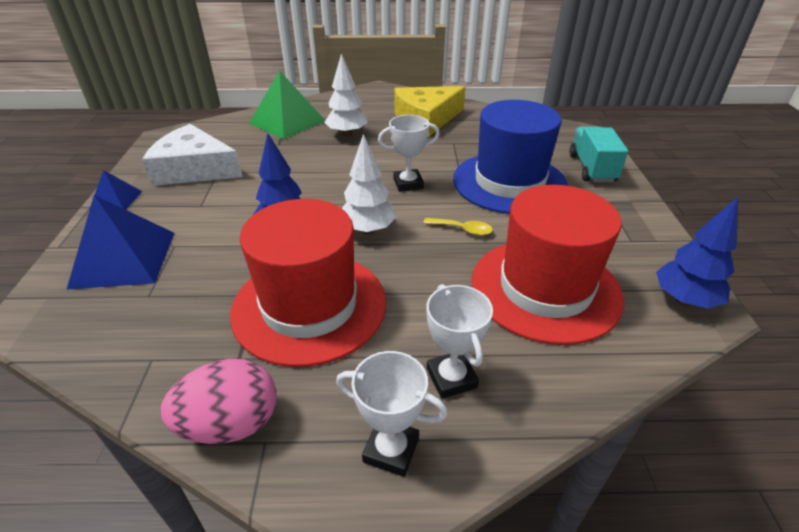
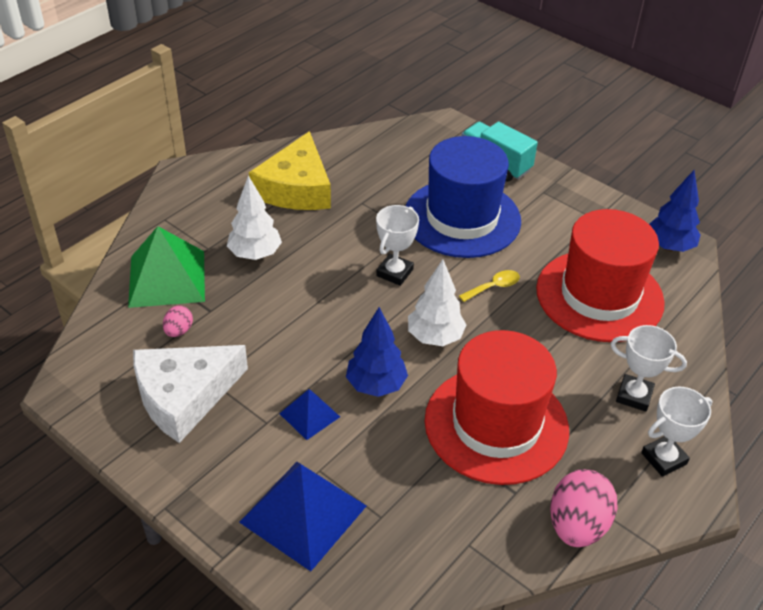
camera: 50 degrees left, 5 degrees up
(116, 200) = (176, 482): blue pyramid -> blue pyramid (309, 415)
(248, 143) = (179, 331): none -> pink egg

